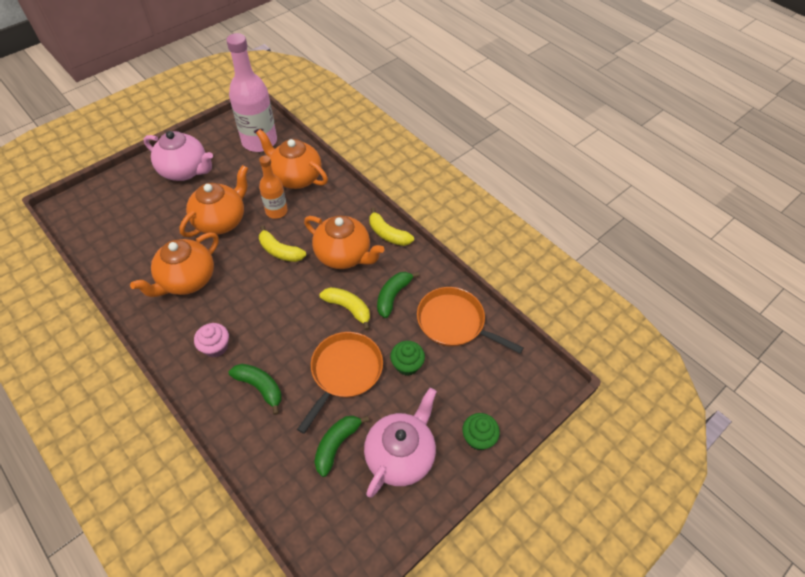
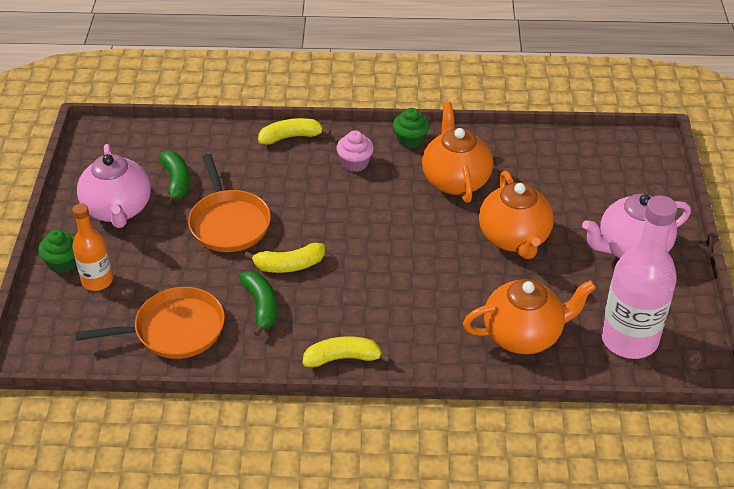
camera: 135 degrees right, 10 degrees down
(260, 387) = (282, 168): green banana -> none
(276, 211) = (483, 287): orange bottle -> orange bottle (97, 281)
(280, 251) = (419, 259): yellow banana -> yellow banana (291, 137)
(344, 255) = (356, 302): orange teapot -> none
(407, 365) = (181, 265): green cupcake -> green cupcake (410, 140)

